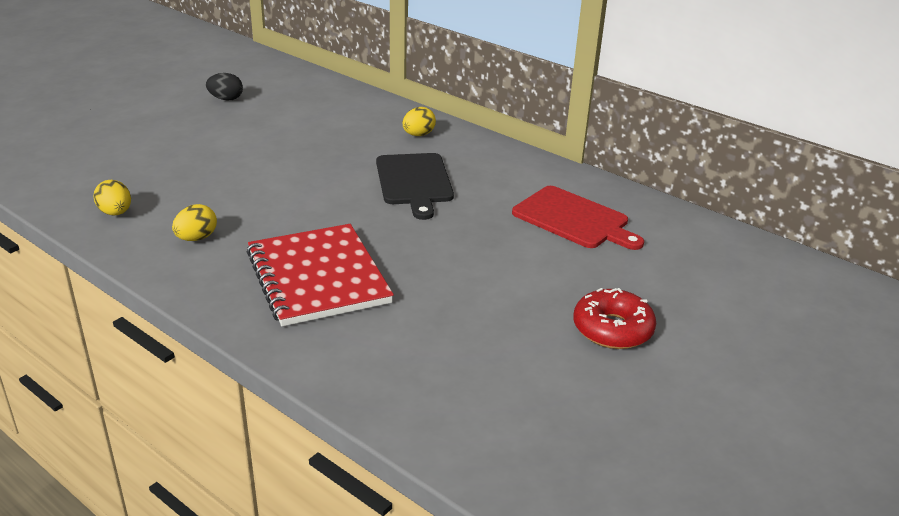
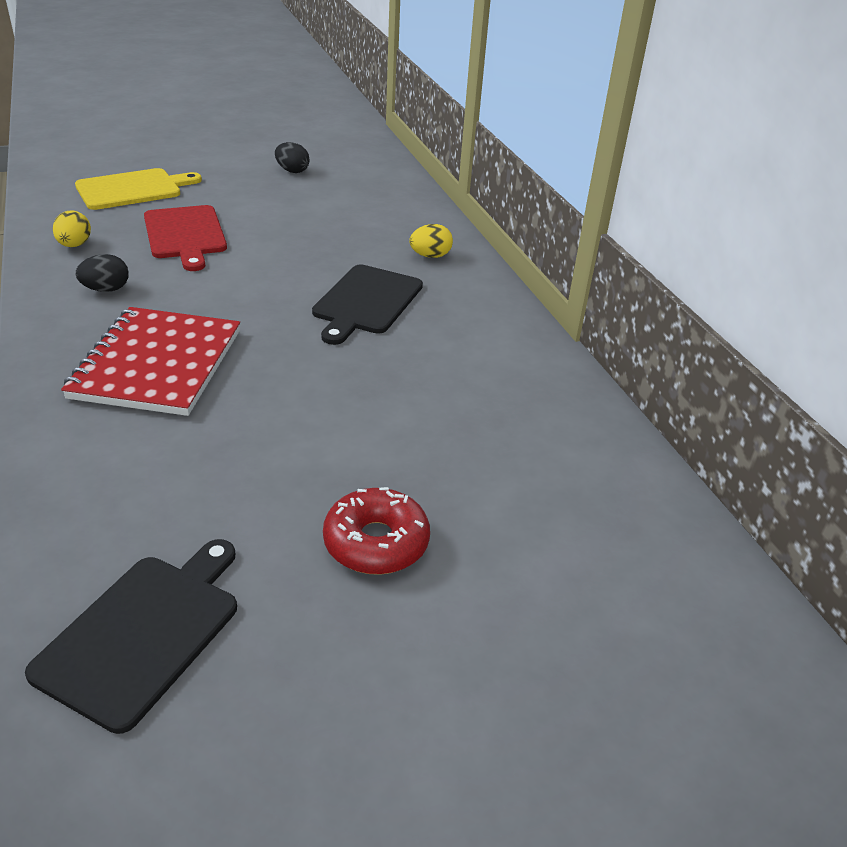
camera: 30 degrees right, 5 degrees up
(102, 152) = (133, 189): none -> yellow cutting board
(196, 238) = (106, 289): yellow egg -> black egg
(542, 441) = (143, 633): none -> black cutting board
(574, 219) = (488, 400): red cutting board -> red cutting board (185, 235)

